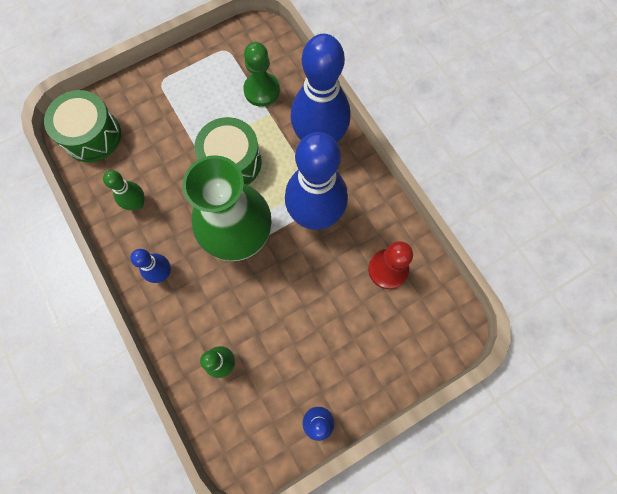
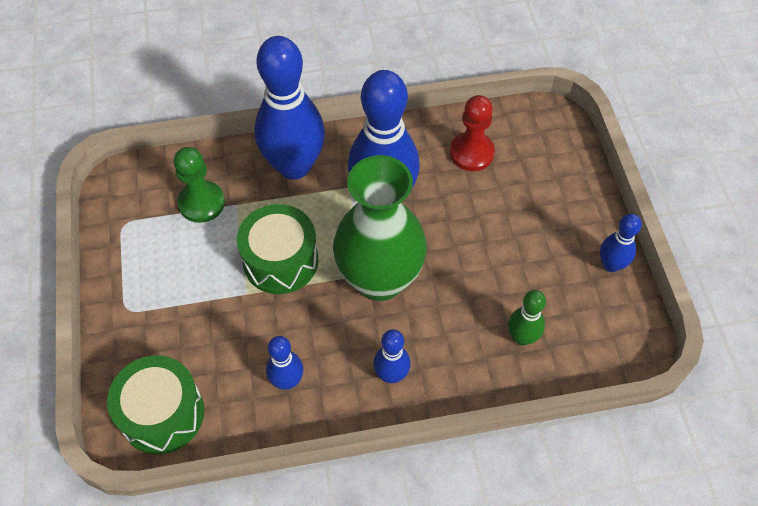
camera: 70 degrees left, 15 degrees down
(137, 203) = (287, 381): green bowling pin -> blue bowling pin

